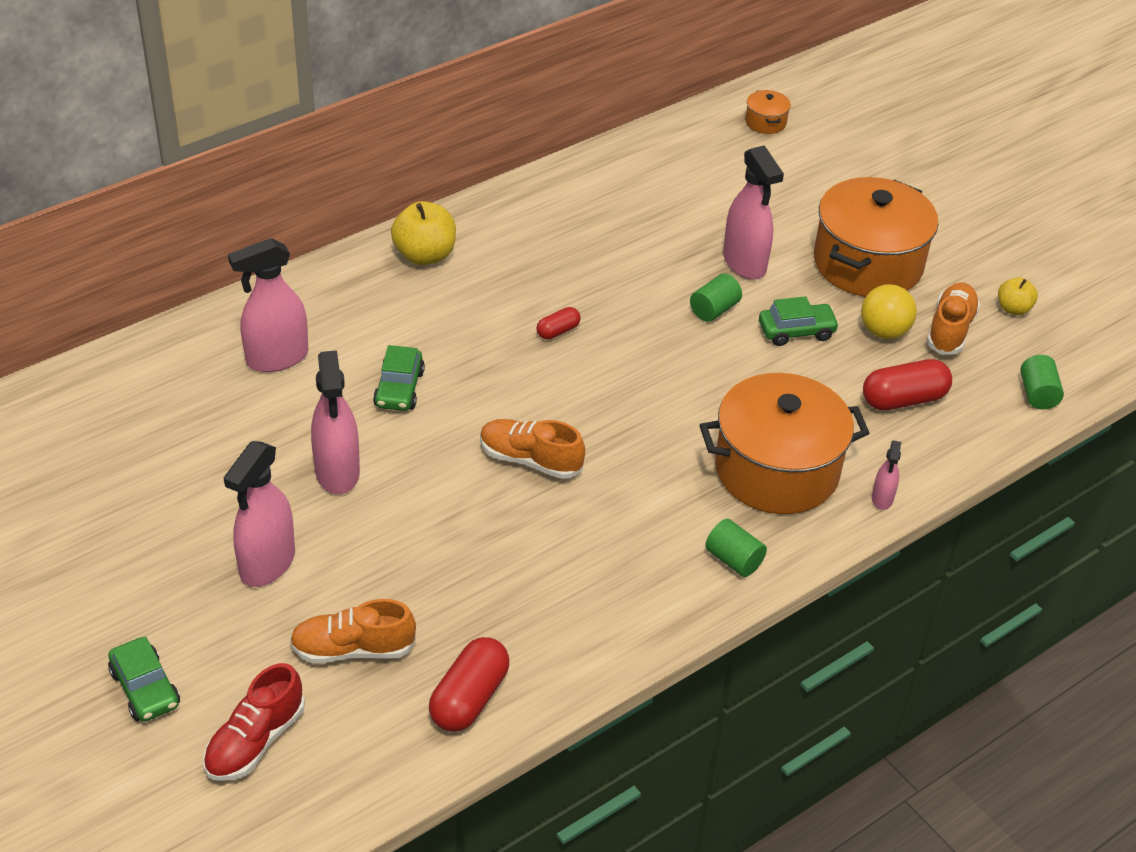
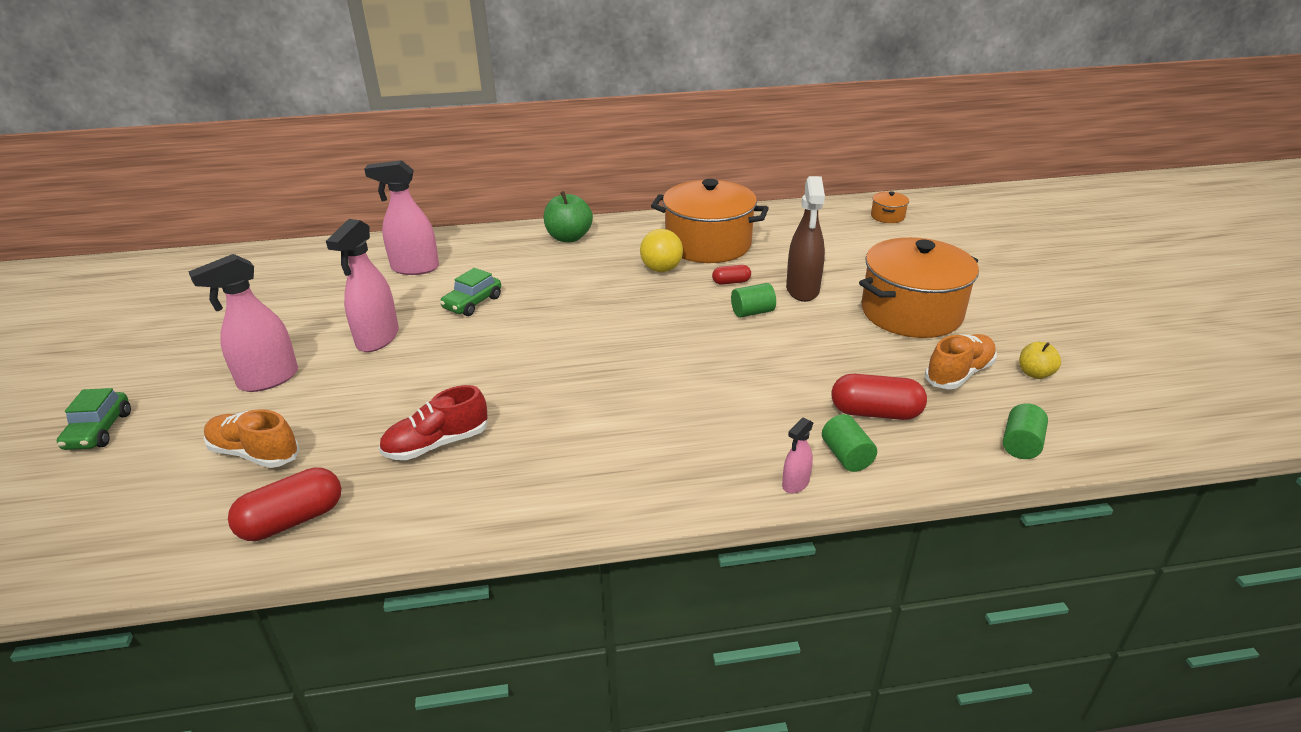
camera: 30 degrees right, 10 degrees down
(255, 741) = (116, 492): red shoe -> red shoe (437, 444)
(425, 255) = (569, 237): yellow apple -> green apple
(530, 460) = (517, 369): orange shoe -> none
(558, 331) = (618, 297): red capsule -> red capsule (731, 282)
(733, 560) = (613, 489): green cylinder -> green cylinder (846, 456)
(744, 263) = (802, 290): pink spray bottle -> brown spray bottle
(777, 470) = (712, 432): orange pot -> orange pot (708, 244)
(796, 331) = (811, 341): green car -> none
(884, 331) = (892, 360): yellow ball -> yellow ball (661, 269)

